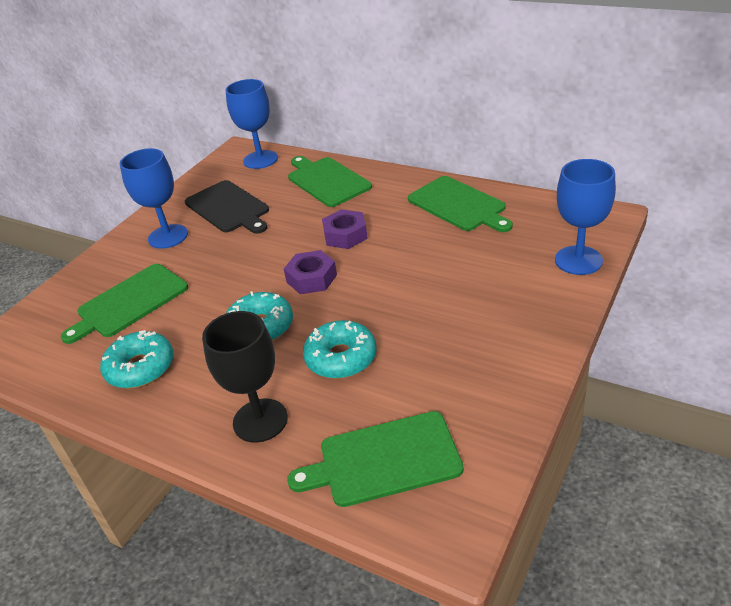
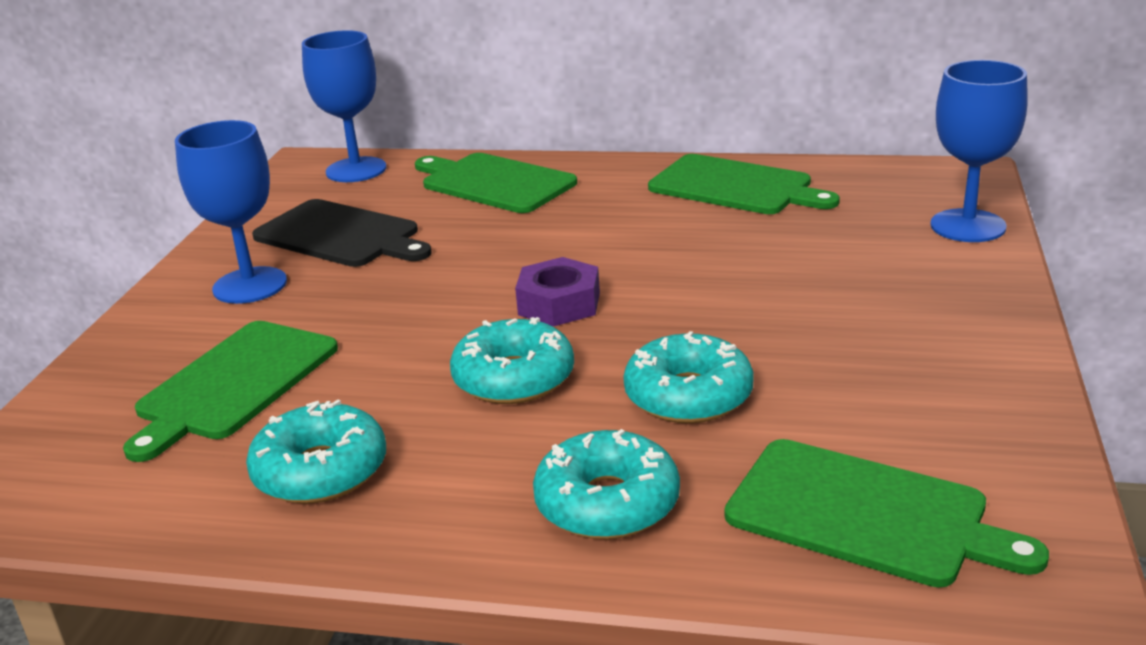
camera: 20 degrees left, 10 degrees down
(260, 420) = (607, 503): black goblet -> turquoise donut
(345, 235) = (577, 243): purple nut -> none
(384, 460) = (866, 514): green cutting board -> green cutting board turned 120 degrees counterclockwise

